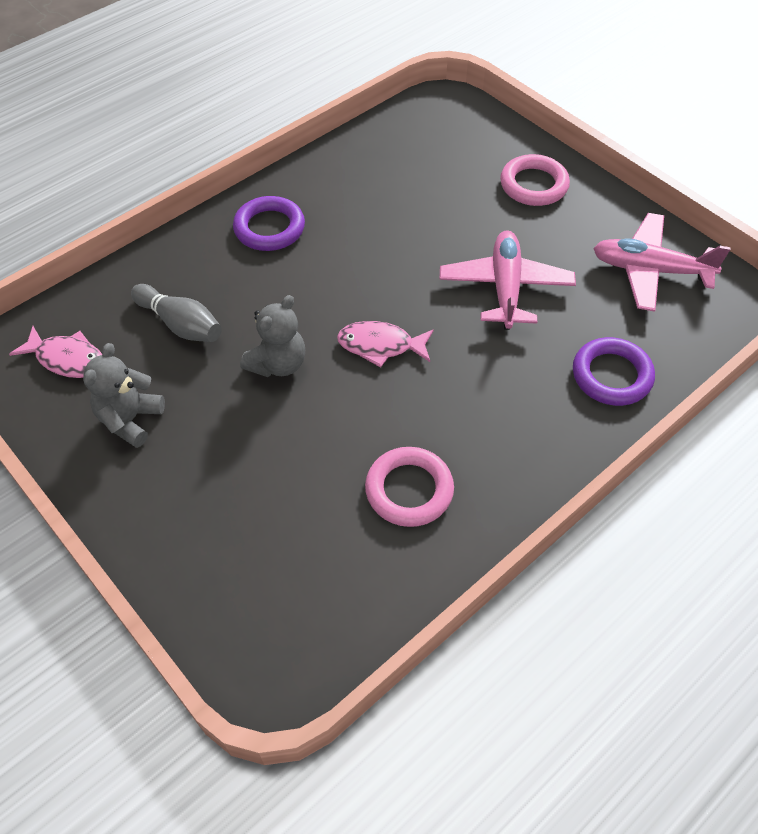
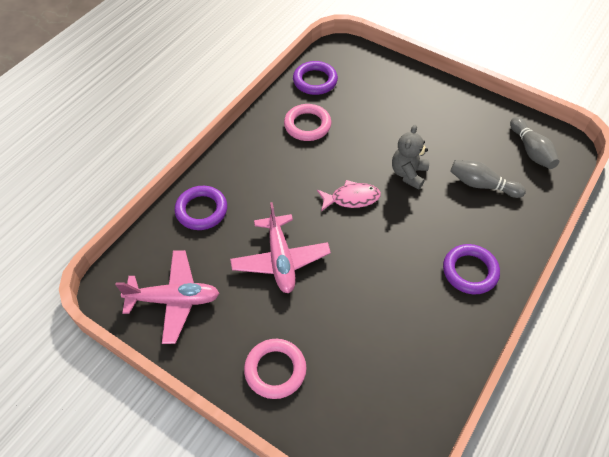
camera: 165 degrees right, 0 degrees up
(67, 359) = (531, 150): pink fish -> grey bowling pin
(130, 420) = (471, 127): grey teddy bear -> none
(362, 595) = (315, 81): none -> purple ring

